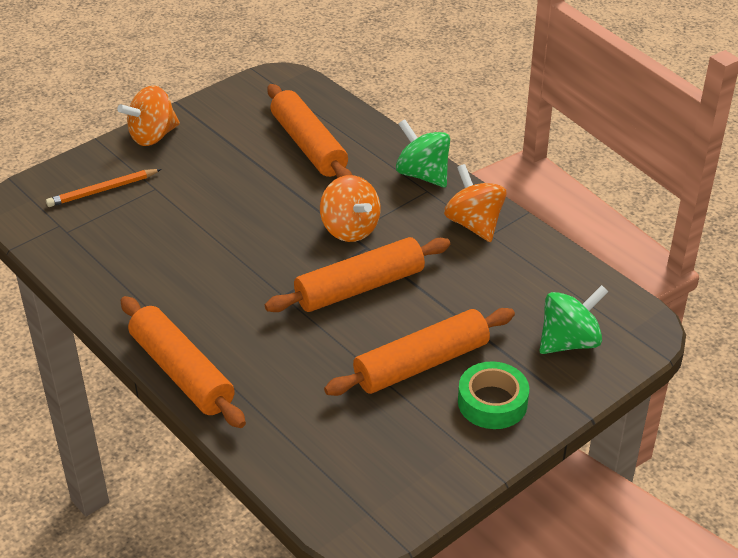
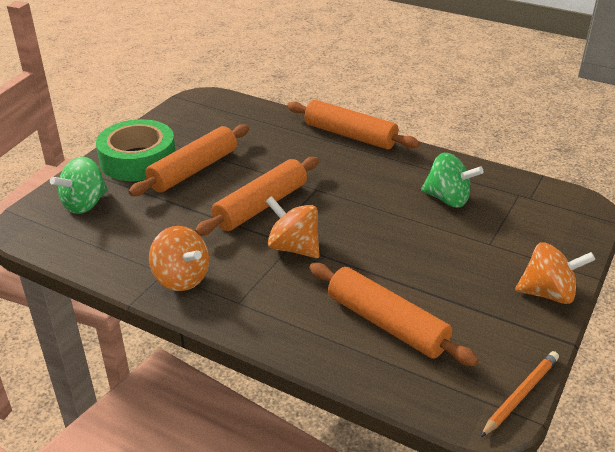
camera: 160 degrees right, 5 degrees down
(102, 190) = (530, 231): orange pencil -> orange pencil (520, 394)
(152, 136) = (548, 293): orange spinning top -> orange spinning top turned 60 degrees clockwise
(423, 174) = (250, 319): green spinning top -> green spinning top (447, 199)
(492, 402) = (138, 160): green tape -> green tape, size x1.57

